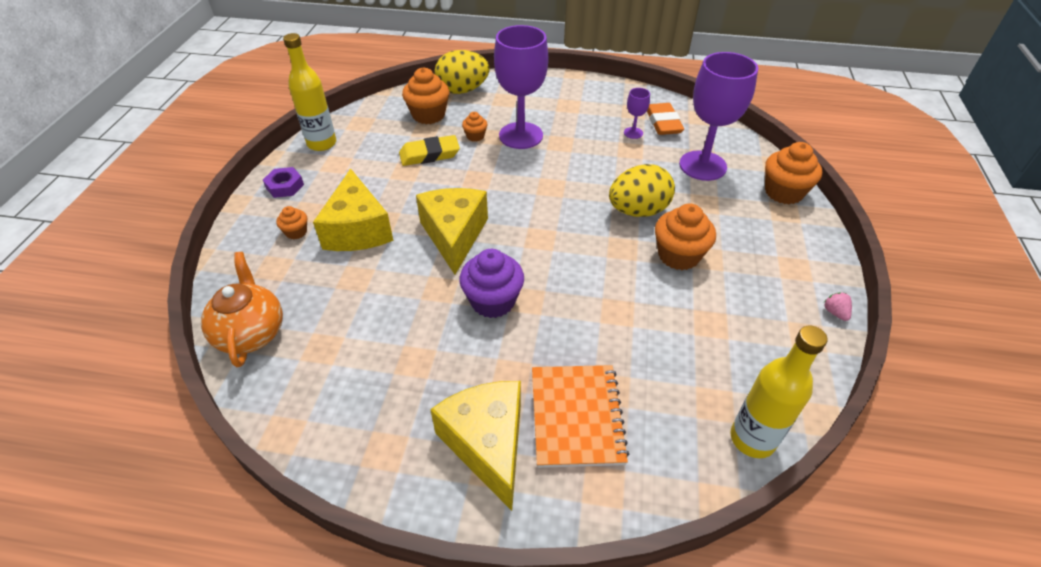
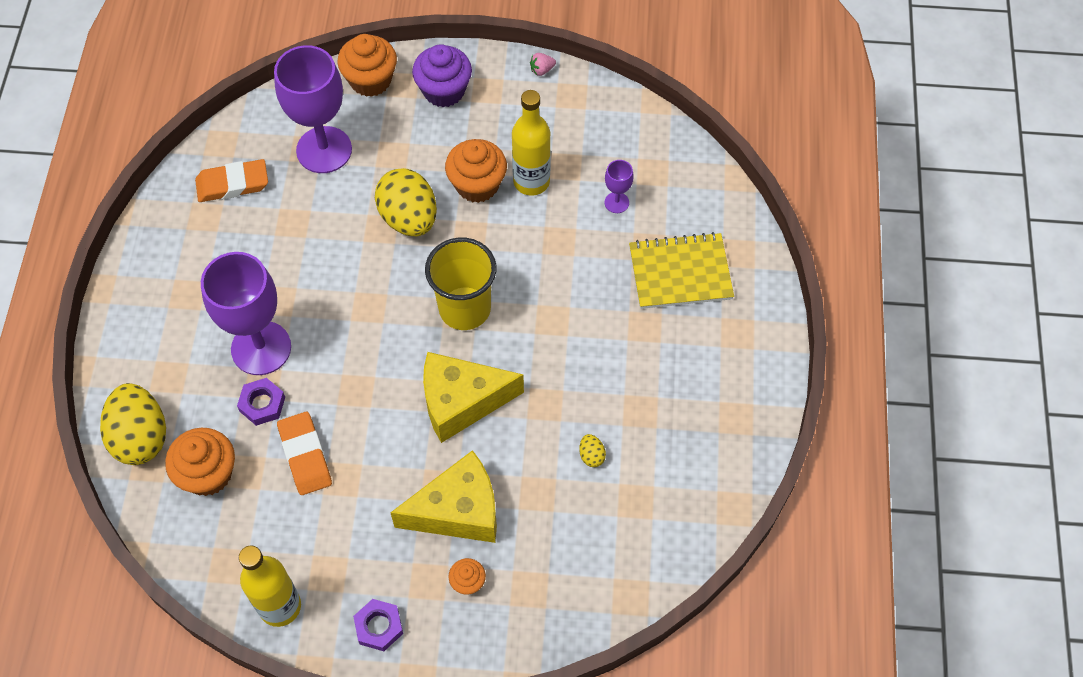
camera: 95 degrees left, 15 degrees up
(251, 333) = (625, 578): orange teapot -> none
(379, 318) = (591, 455): none -> yellow egg
(429, 154) = (305, 455): yellow eraser -> orange eraser
(475, 136) = (262, 404): orange cupcake -> purple nut
(487, 444) = (717, 338): yellow cheese -> none
(493, 301) = (557, 351): purple cupcake -> purple cupcake (444, 91)
(544, 241) = (464, 308): none -> yellow cup
(576, 416) = (680, 273): orange notebook -> yellow notebook
(633, 133) = (255, 218): purple goblet -> purple goblet (616, 202)
(752, 439) = (681, 150): yellow bottle -> yellow bottle (531, 181)

